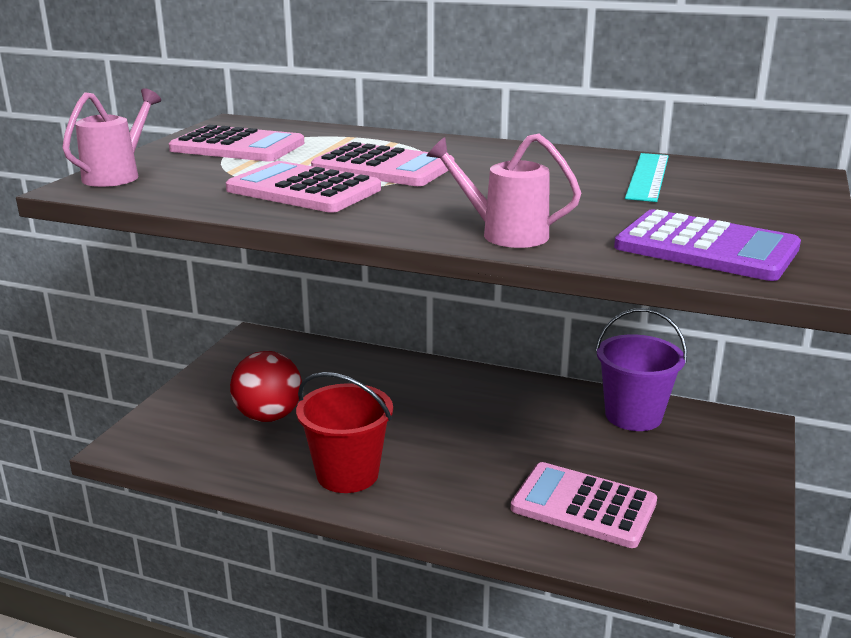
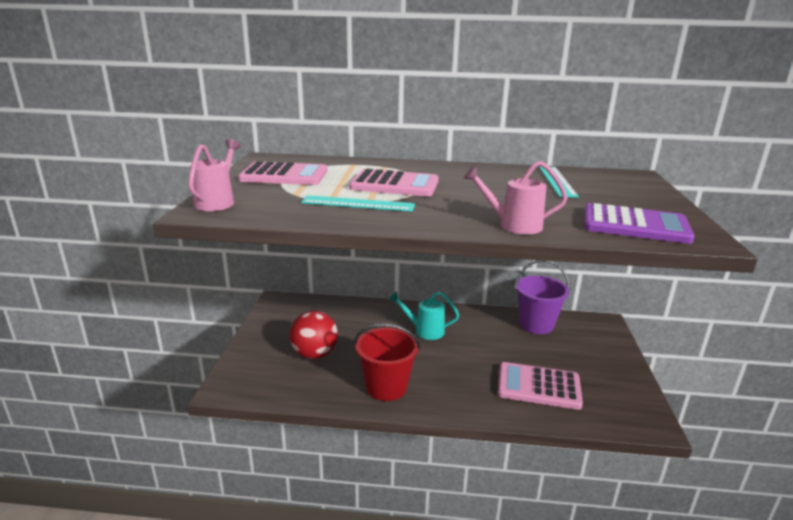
camera: 15 degrees left, 0 degrees up
(303, 190) = (358, 204): pink calculator -> turquoise ruler
(447, 404) = (425, 331): none -> turquoise watering can

